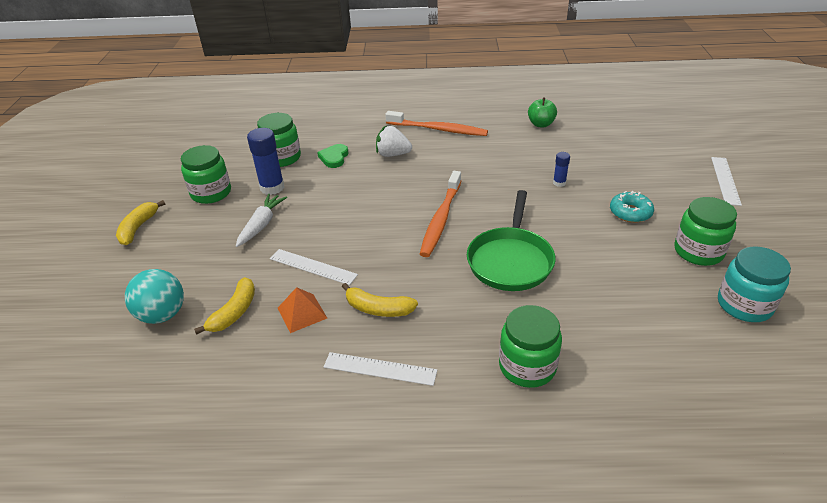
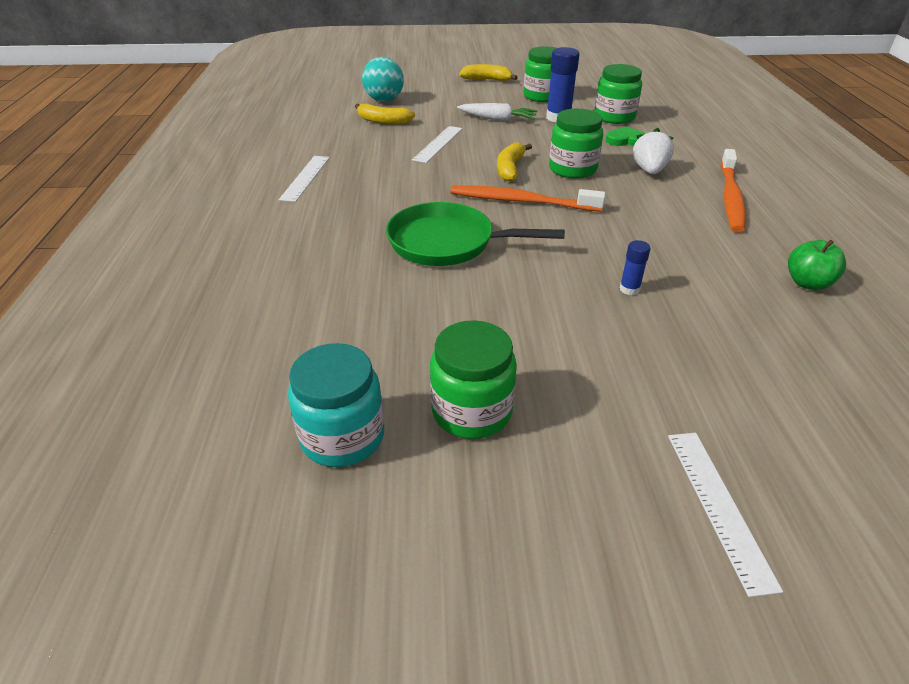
camera: 85 degrees right, 0 degrees up
(302, 313) = (378, 144): orange pyramid -> none
(378, 309) = (378, 174): yellow banana -> yellow banana (510, 168)
(527, 366) = (284, 246): green jar -> green jar (572, 169)
(630, 212) = (566, 351): turquoise donut -> none
(725, 180) = (718, 506): white ruler -> white ruler turned 75 degrees clockwise

